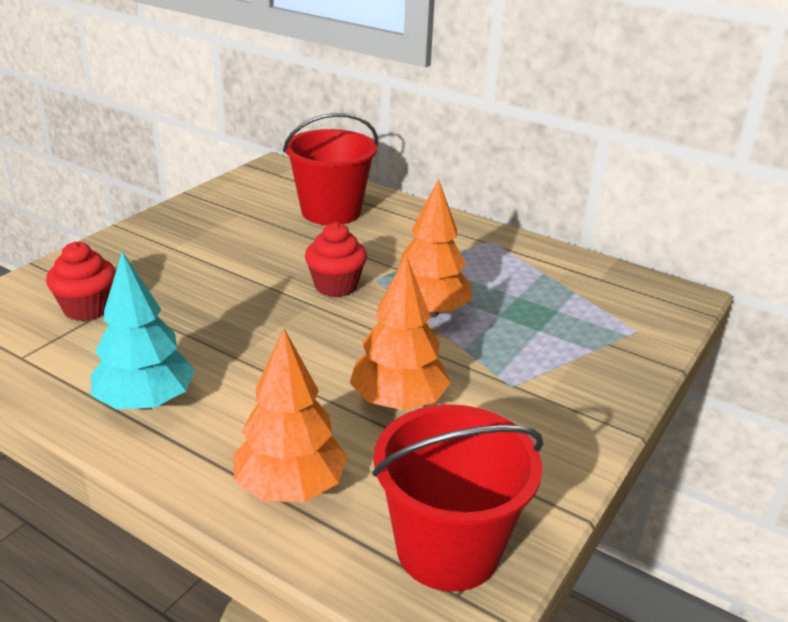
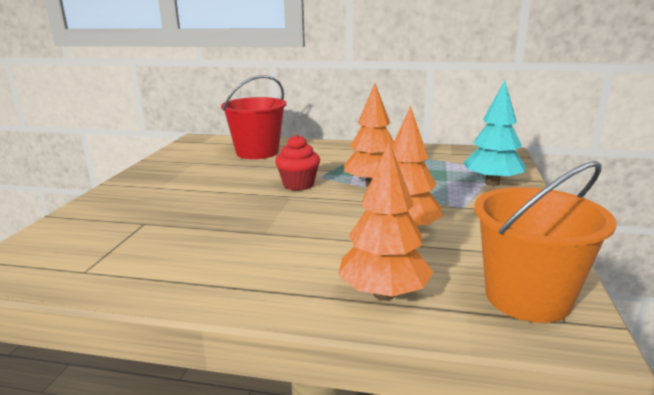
camera: 20 degrees left, 10 degrees down
(87, 309) = (119, 231): red cupcake -> none
(146, 402) = (221, 273): turquoise tree -> turquoise tree (492, 183)
(448, 548) = (527, 297): red bucket -> orange bucket

